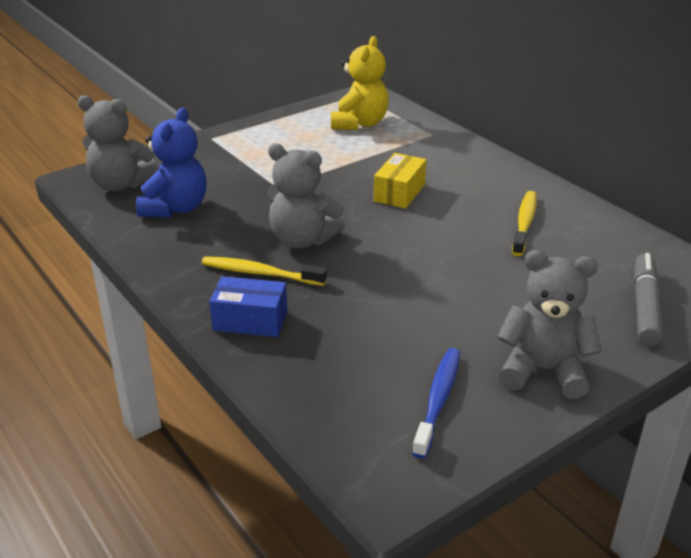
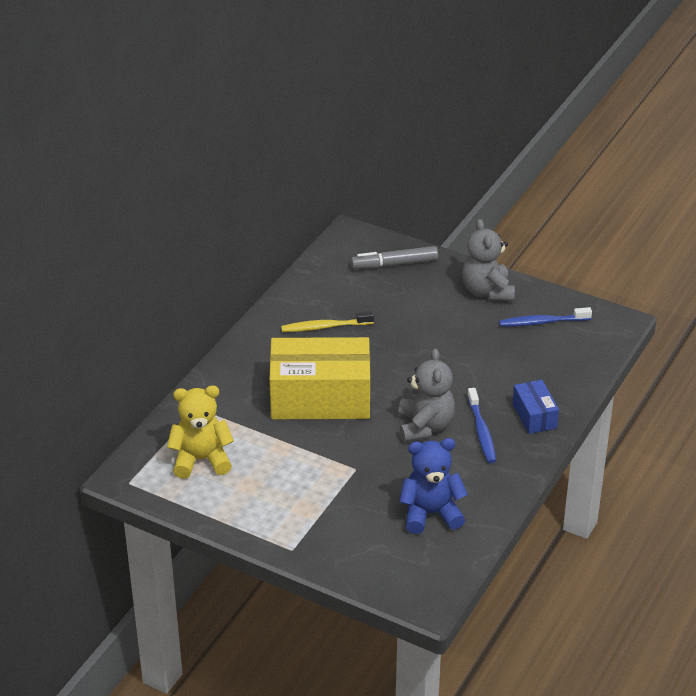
camera: 115 degrees left, 5 degrees up
(120, 184) = (417, 567): grey teddy bear -> none
(260, 273) = (481, 431): yellow toothbrush -> blue toothbrush
(399, 193) = (320, 398): yellow box -> yellow box, size x2.10

